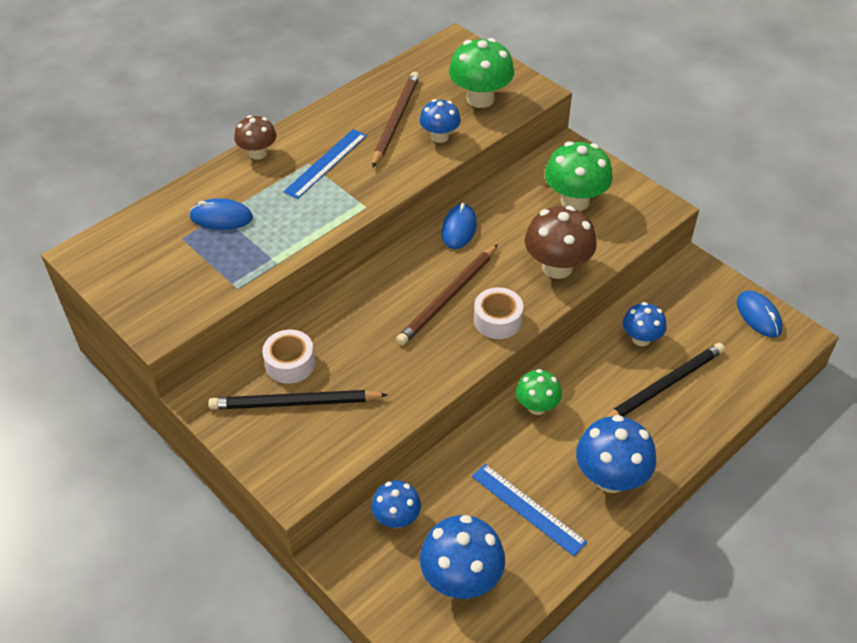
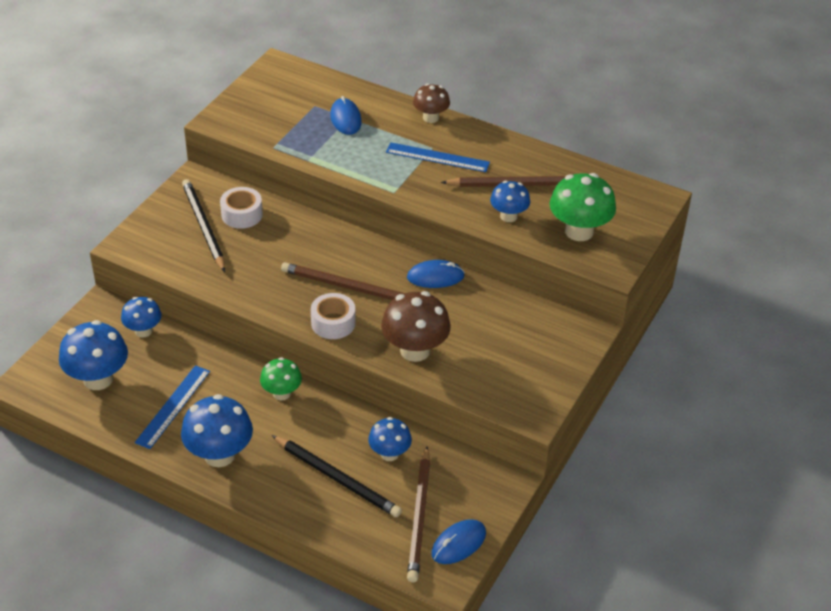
camera: 70 degrees right, 5 degrees down
(575, 201) = (511, 348): green mushroom -> none
(723, 335) = (419, 517): none -> brown pencil

